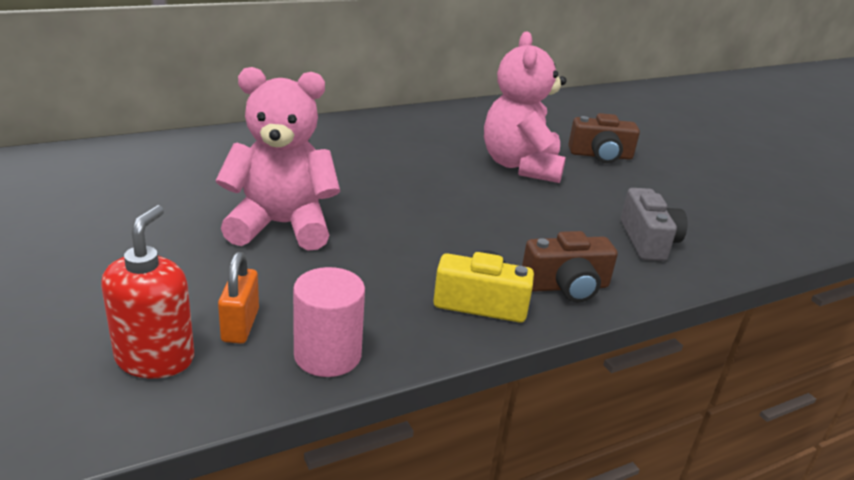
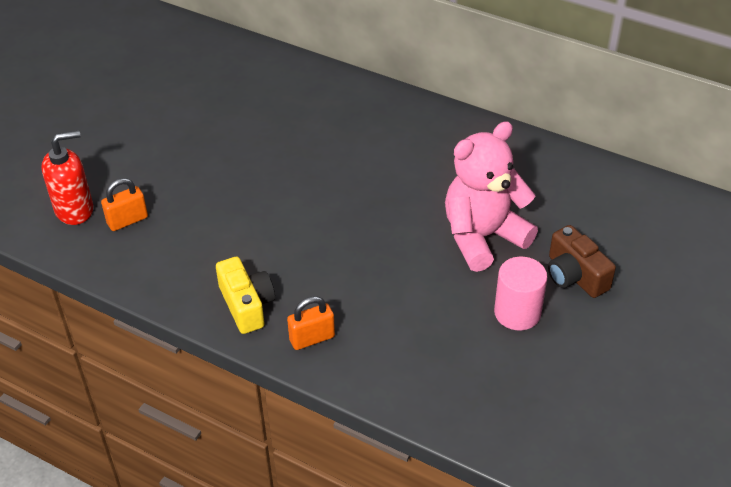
camera: 60 degrees right, 15 degrees up
(281, 225) = (244, 173): pink teddy bear -> none
(327, 355) = (132, 267): pink cylinder -> pink cylinder (517, 313)
(566, 286) = (312, 338): brown camera -> orange padlock
(648, 241) = (435, 361): grey camera -> none

